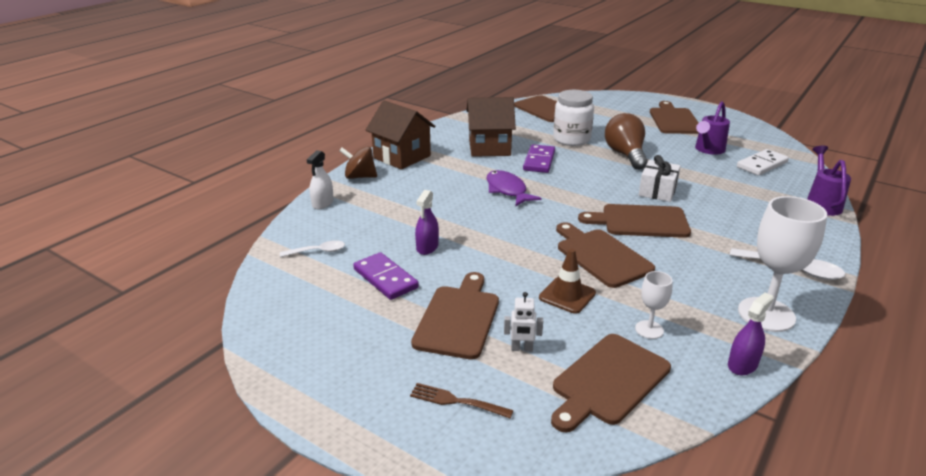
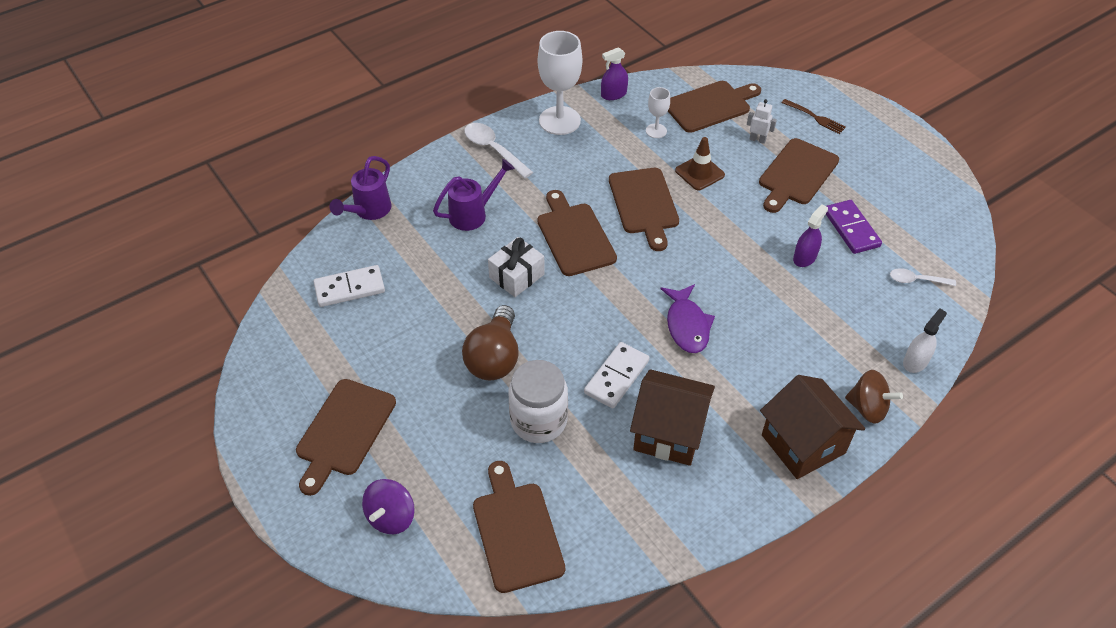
camera: 160 degrees left, 20 degrees up
(539, 161) = (617, 377): purple domino -> white domino
(614, 105) = (391, 517): none -> purple spinning top
(640, 221) = (574, 236): brown cutting board -> brown cutting board turned 135 degrees counterclockwise
(708, 150) = (379, 337): purple watering can -> purple watering can (474, 214)

